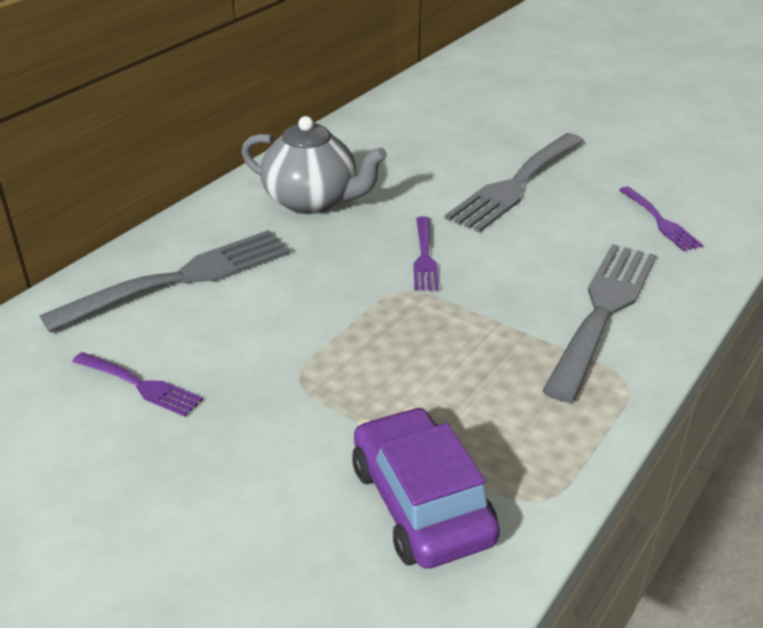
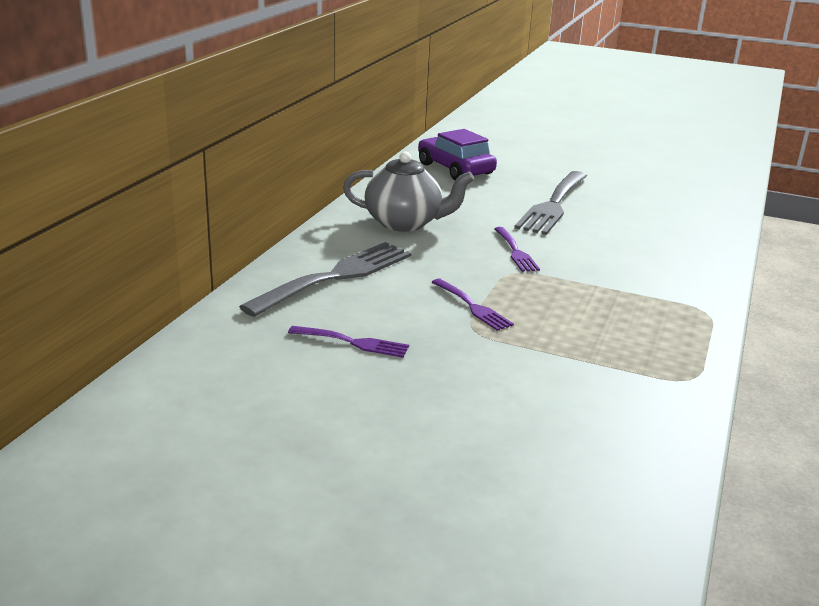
camera: 15 degrees left, 10 degrees down
(421, 503) = (611, 388): purple car -> purple car (455, 169)
(603, 311) = (664, 274): grey fork -> none
(660, 221) = (671, 221): purple fork -> purple fork (473, 306)

